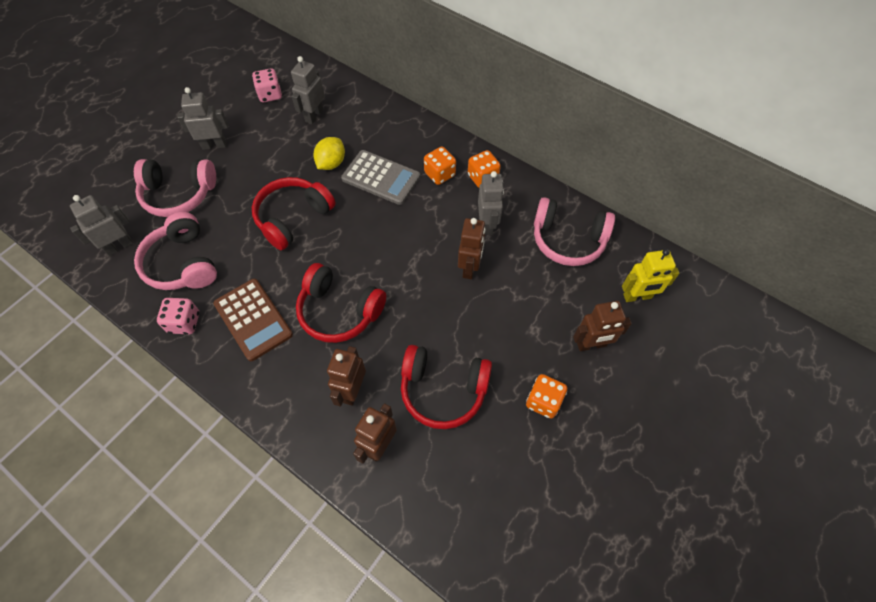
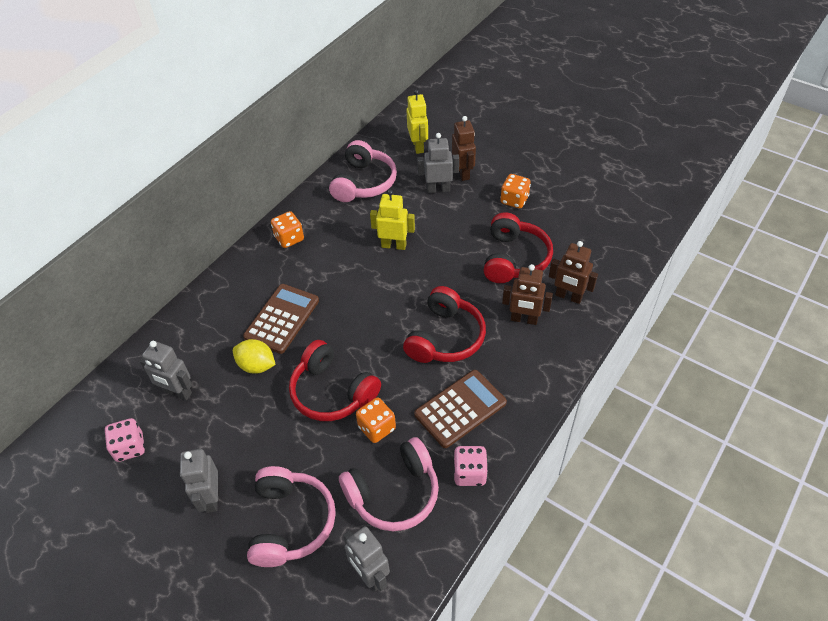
camera: 90 degrees left, 10 degrees down
(381, 178) = (282, 318): grey calculator -> brown calculator
(439, 174) = (281, 271): orange dice -> orange dice (376, 428)
(469, 268) = (394, 245): brown robot -> yellow robot
(487, 224) = (345, 234): grey robot -> grey robot (438, 189)

